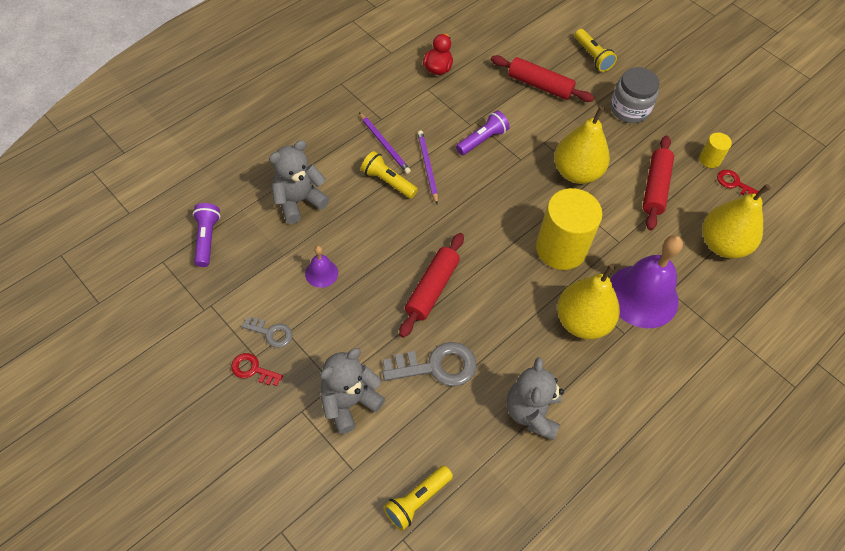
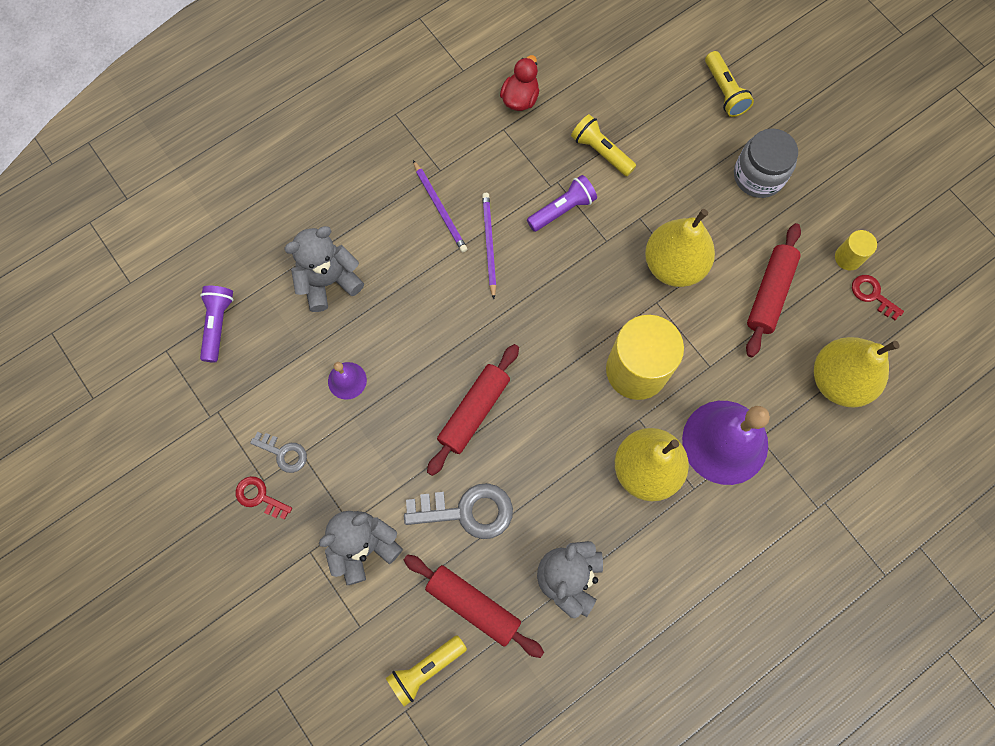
camera: 10 degrees right, 15 degrees up
(387, 181) = (438, 261): yellow flashlight -> yellow flashlight (601, 151)
(540, 85) = (648, 132): red rolling pin -> red rolling pin (473, 605)

